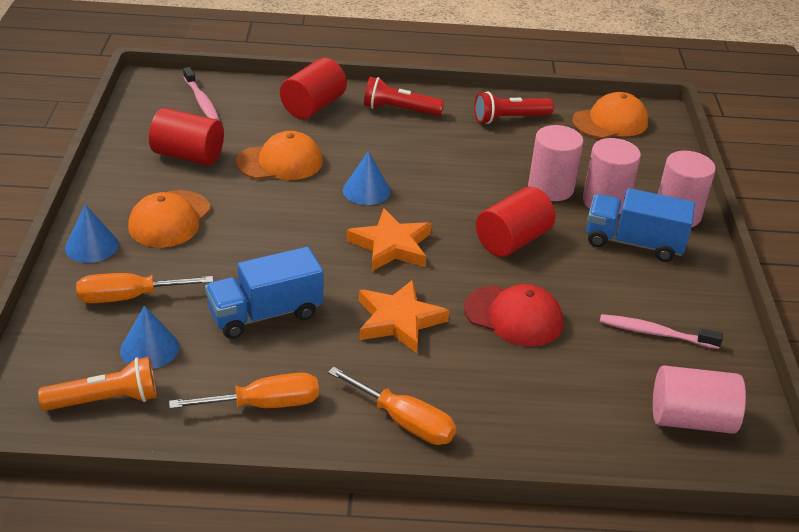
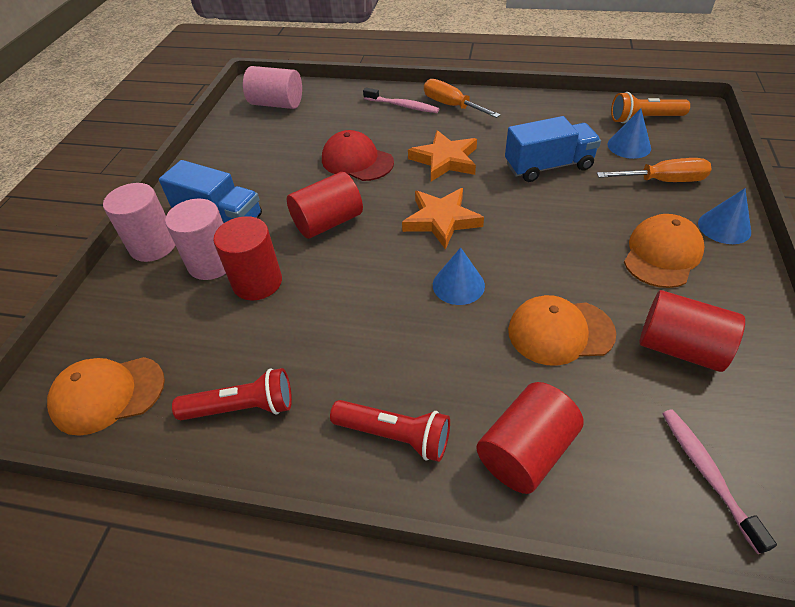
camera: 165 degrees left, 10 degrees up
(264, 404) = (539, 115): orange screwdriver -> none
(550, 188) = (257, 282): pink cylinder -> red cylinder
(655, 333) = (260, 148): pink toothbrush -> pink toothbrush (402, 106)

